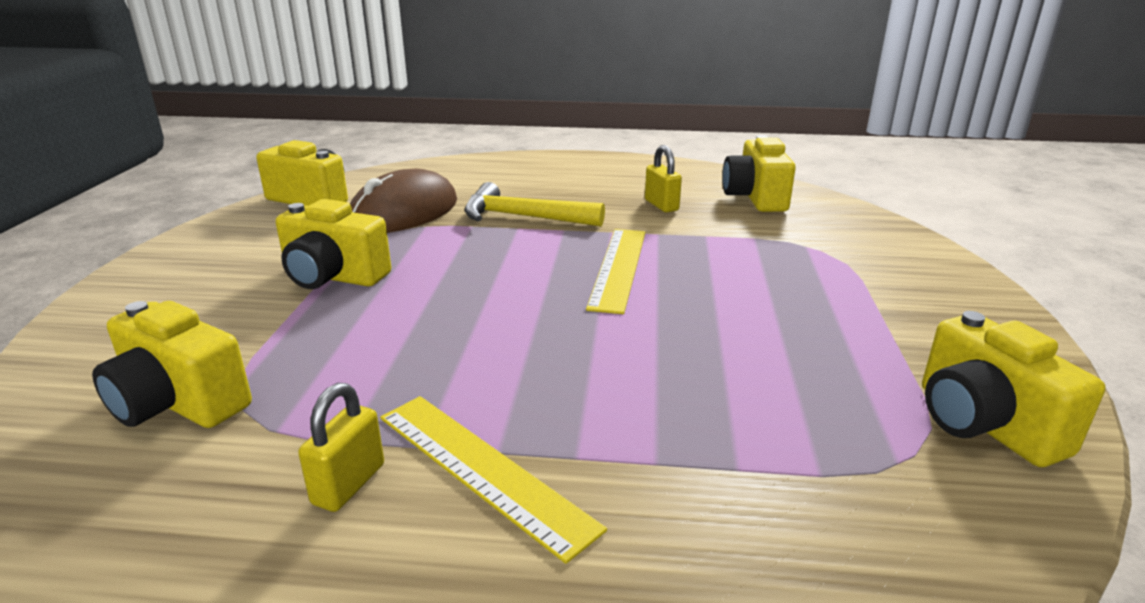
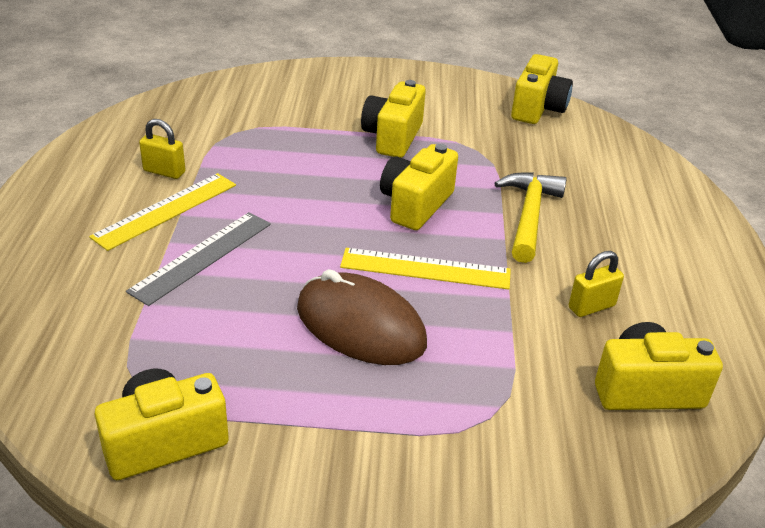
camera: 85 degrees right, 10 degrees up
(178, 403) = (242, 114): yellow camera -> yellow camera (415, 205)
(404, 213) = (520, 153): brown mouse -> brown mouse (360, 326)
(612, 420) = (202, 256): none -> grey ruler

